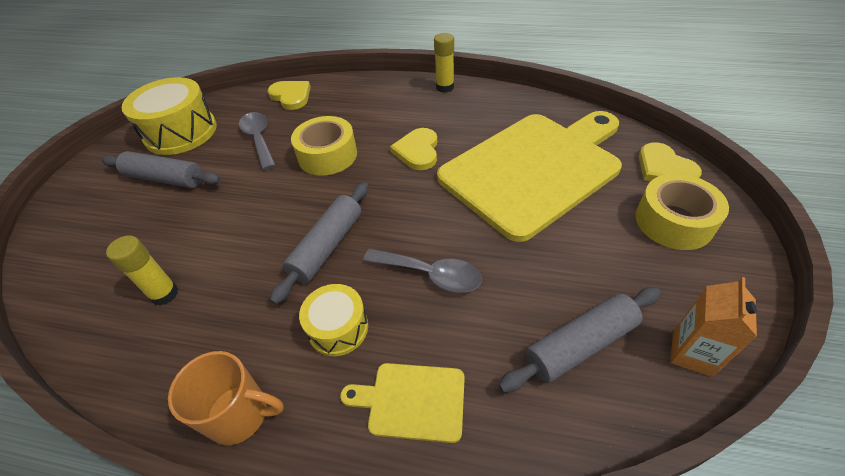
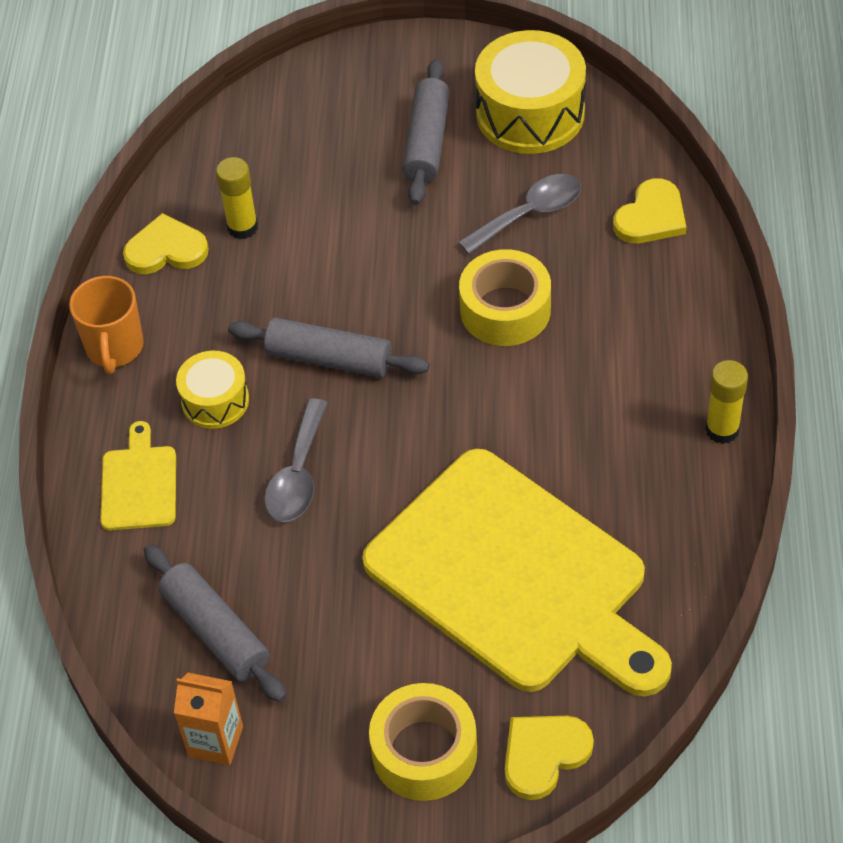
camera: 80 degrees right, 5 degrees up
(417, 151) = (533, 420): yellow heart -> yellow heart (166, 249)

